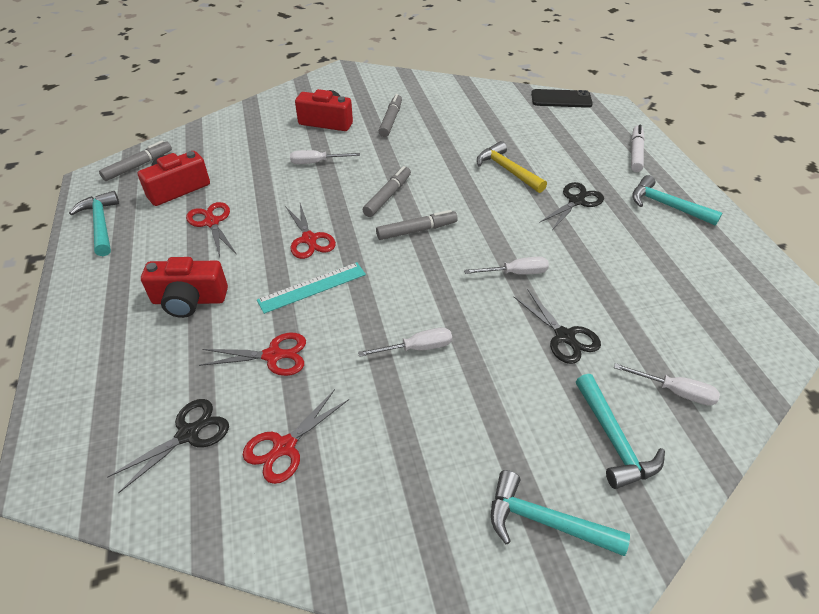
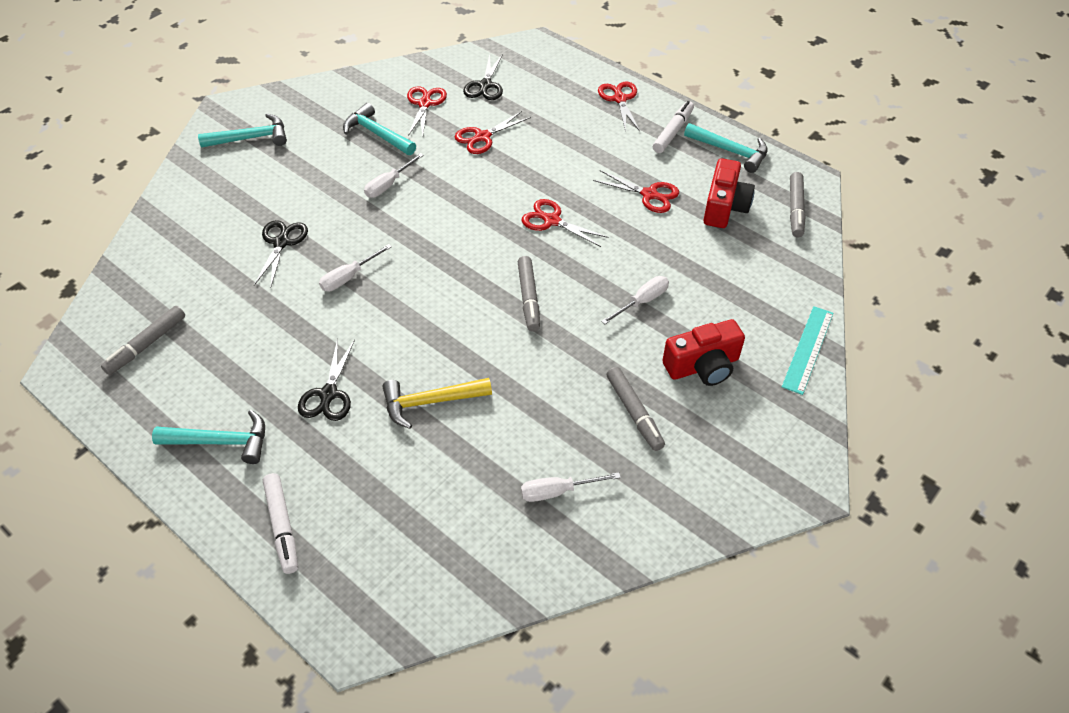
camera: 145 degrees right, 5 degrees up
(93, 325) = (620, 99): none -> red scissors
(109, 264) = (673, 132): none -> white marker
(189, 300) = (581, 139): red camera -> none
(312, 287) = (505, 187): turquoise ruler -> turquoise ruler (808, 349)
(416, 230) = (467, 275): grey marker -> grey marker (146, 345)
(507, 170) = (430, 402): yellow hammer -> yellow hammer turned 150 degrees clockwise
(561, 99) = (441, 607): black phone -> none
(564, 336) = (281, 243): black scissors -> black scissors turned 75 degrees clockwise
(613, 440) = (221, 193): turquoise hammer -> turquoise hammer (377, 134)
(674, 391) = (183, 241): white screwdriver -> white screwdriver (558, 491)

